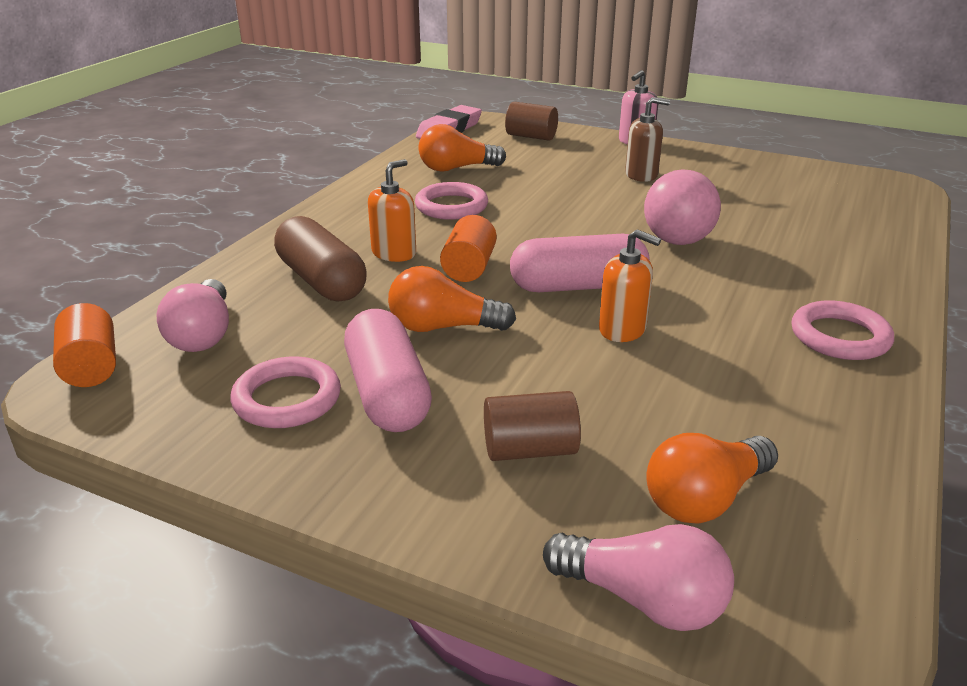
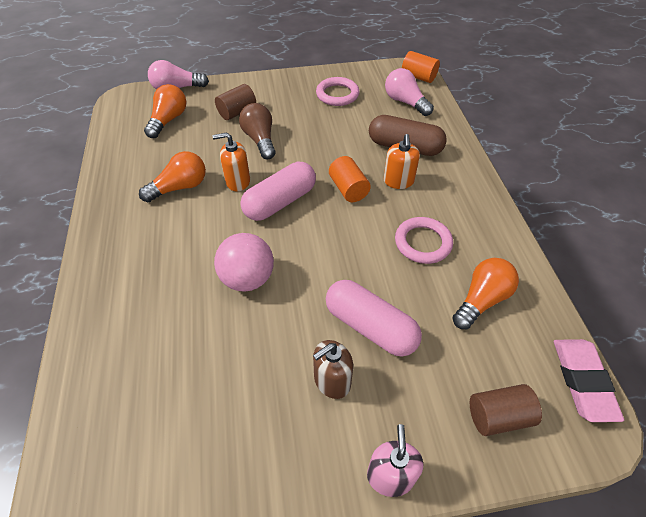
camera: 145 degrees right, 20 degrees up
(387, 394) = (306, 110): pink capsule -> pink capsule (370, 326)
(443, 327) = (319, 146): orange light bulb -> orange light bulb (180, 187)
(531, 375) = (260, 140): none -> brown light bulb
(840, 337) = (124, 226): pink ring -> none

